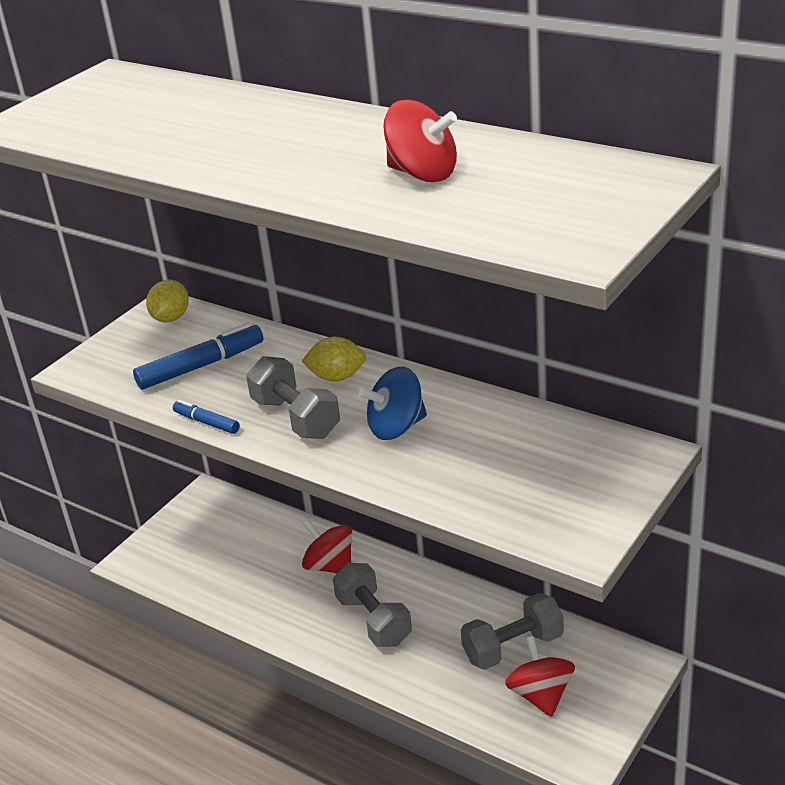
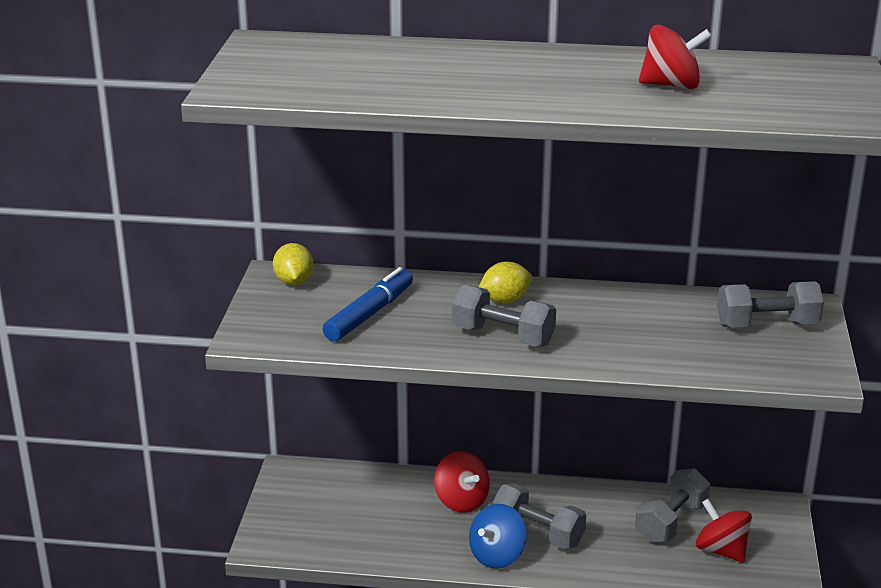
camera: 30 degrees left, 5 degrees down
(206, 422) = (426, 355): blue marker -> none
(330, 566) = (461, 501): red spinning top -> red spinning top turned 135 degrees counterclockwise
(396, 427) = (597, 327): blue spinning top -> blue spinning top (497, 556)
(578, 466) = (767, 325): none -> grey dumbbell

